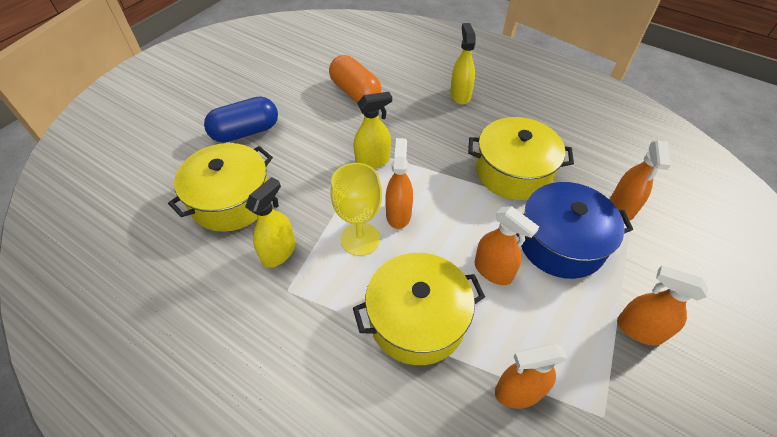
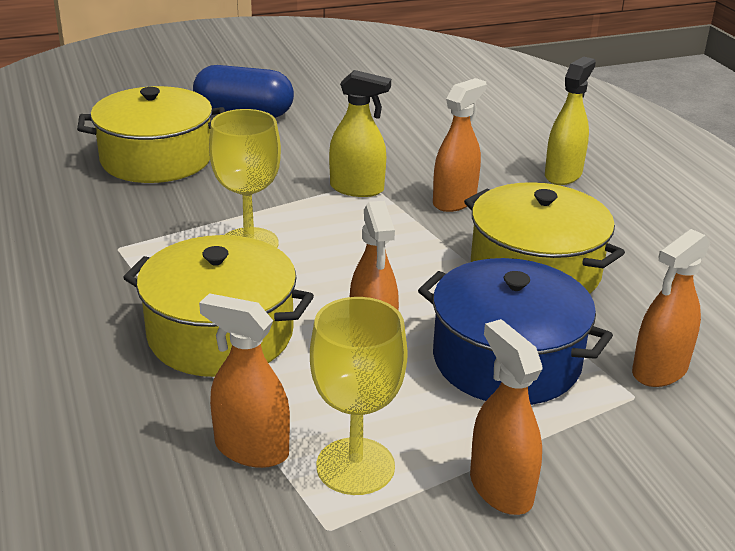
camera: 35 degrees right, 20 degrees down
(279, 252) = (149, 216): yellow spray bottle -> none
(355, 92) = (419, 125): orange capsule -> none
(398, 214) = (323, 243): orange spray bottle -> orange spray bottle (454, 201)
(572, 364) = (355, 466): none -> yellow goblet

